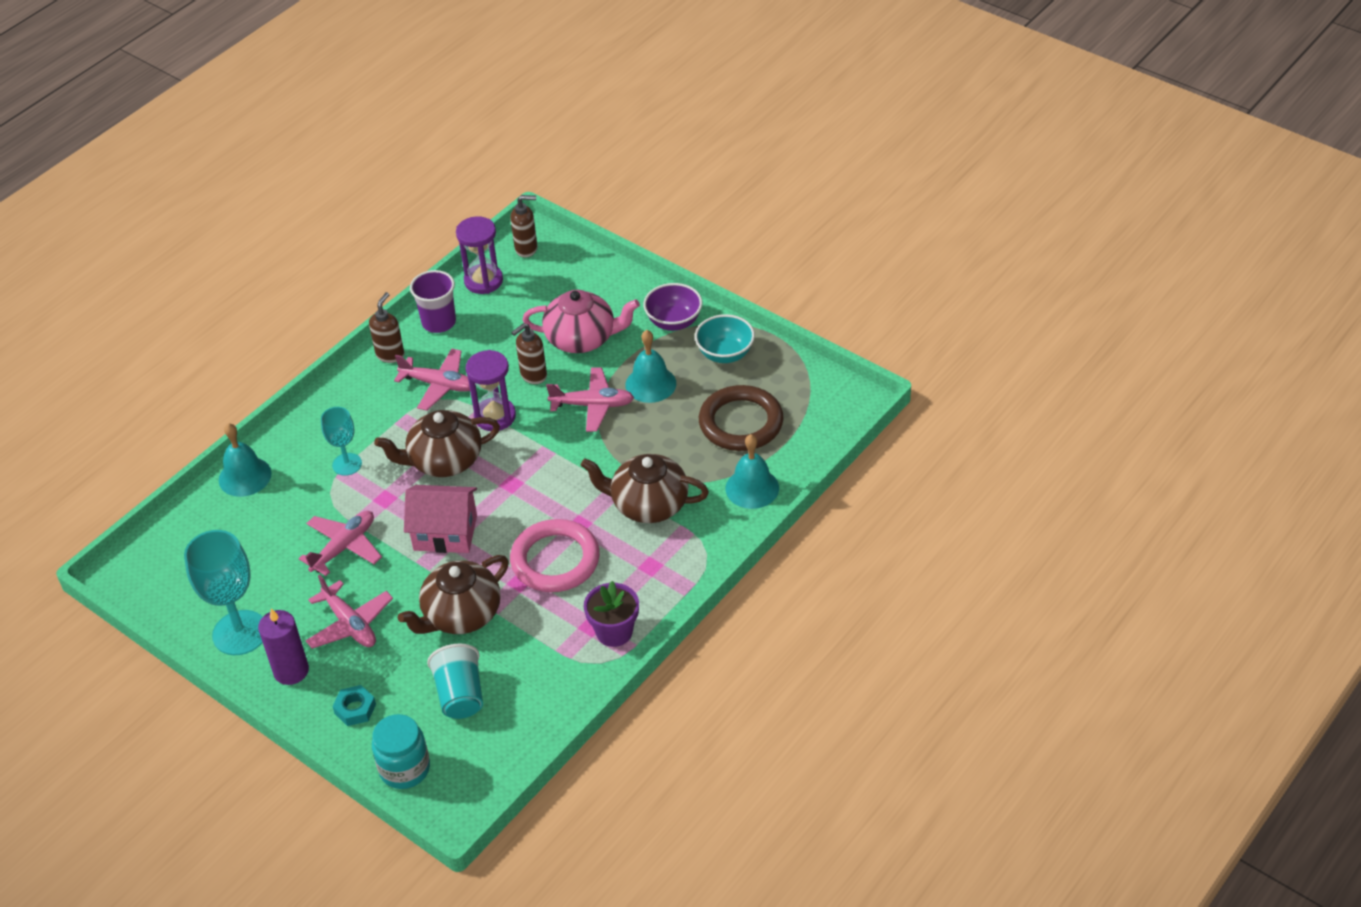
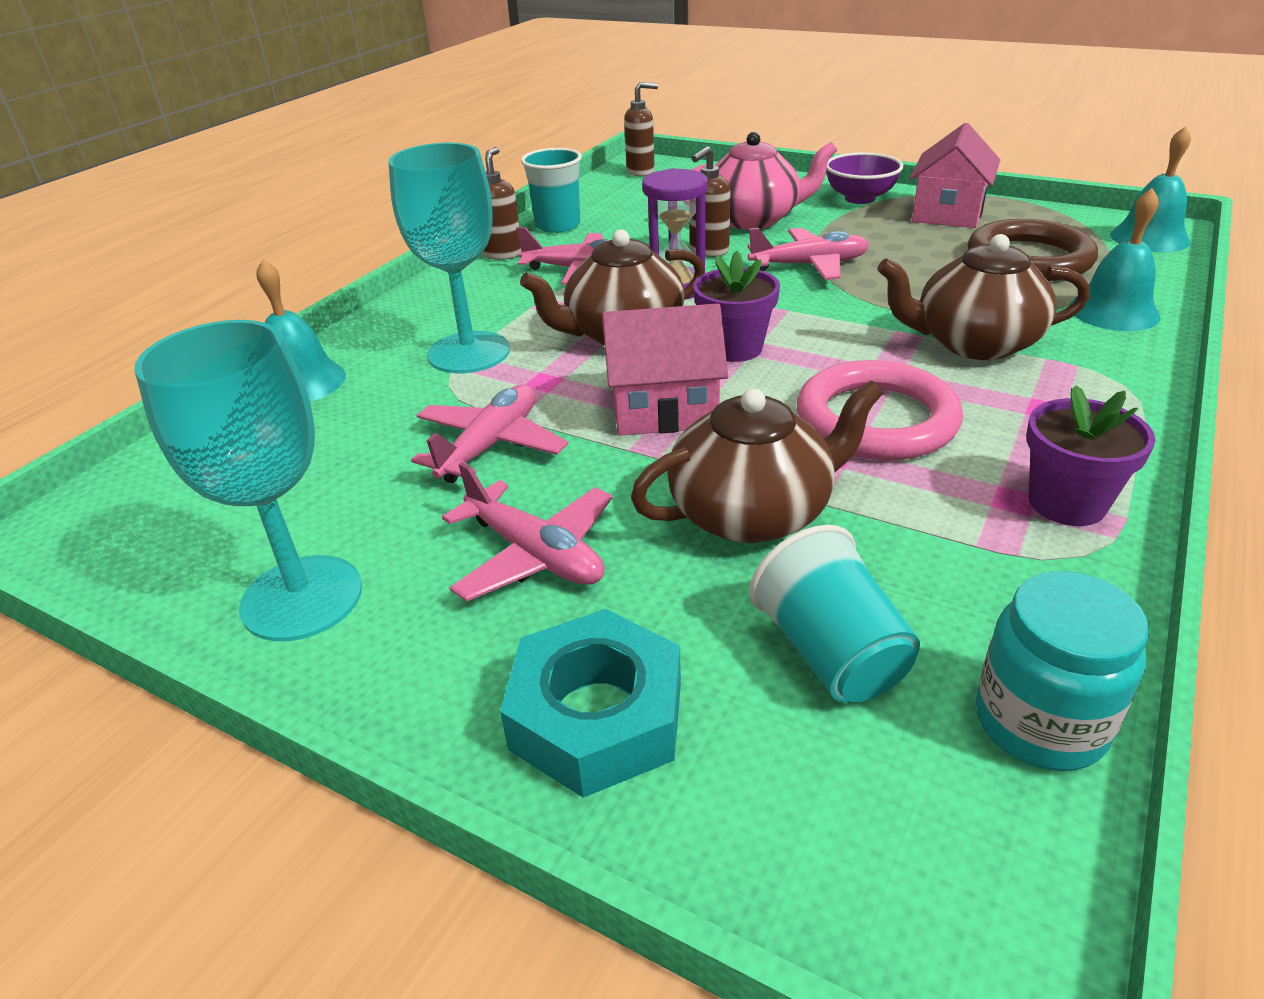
camera: 10 degrees left, 10 degrees down
(291, 671) = (425, 655): purple candle -> none
(347, 464) = (469, 353): turquoise goblet -> turquoise goblet, size x1.74
(355, 709) = (597, 716): turquoise nut -> turquoise nut, size x1.83
(405, 769) = (781, 851): turquoise jar -> turquoise jar (1039, 722)
(439, 322) = (557, 225): purple cup -> turquoise cup
(461, 615) = (752, 513): brown teapot -> brown teapot turned 150 degrees counterclockwise
(483, 281) = (600, 194): purple hourglass -> none
(506, 486) = (734, 348): none -> purple flower pot
(650, 384) = (873, 242): turquoise bell -> turquoise bell (1149, 238)
(725, 354) = (948, 213): turquoise bowl -> pink house

